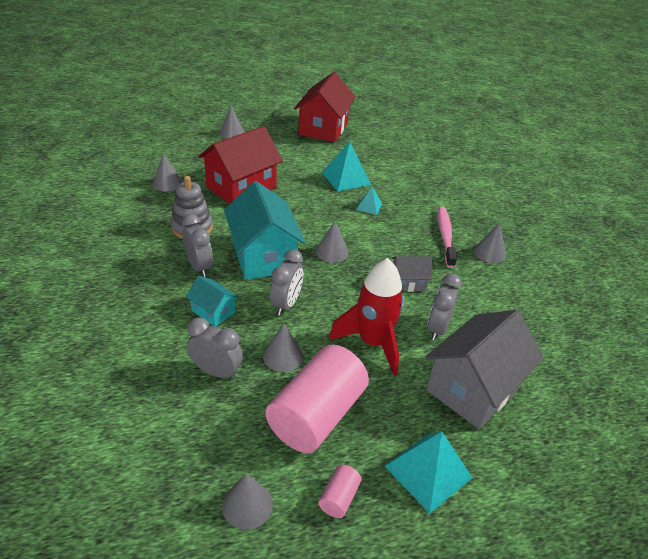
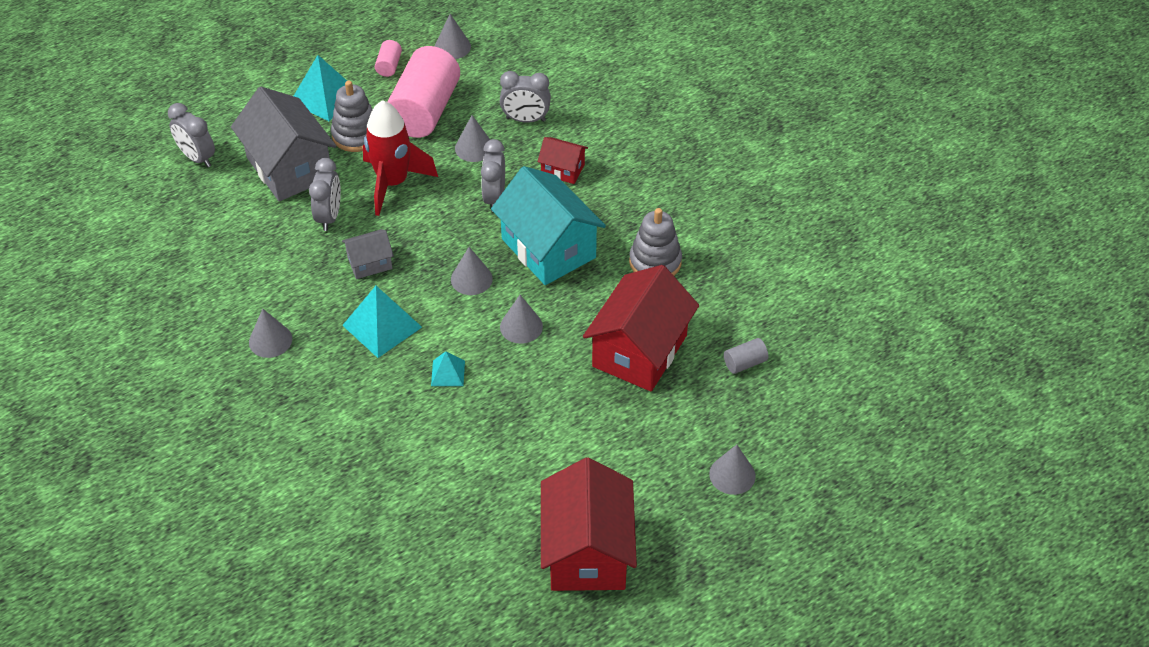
camera: 165 degrees right, 10 degrees up
(167, 183) = (741, 324): grey cone -> grey cone (521, 326)
(183, 167) = (744, 363): none -> grey cylinder
(199, 267) = (609, 212): grey clock -> grey clock (197, 158)
(213, 311) = (562, 170): turquoise house -> red house
(346, 178) = (500, 423): turquoise pyramid -> turquoise pyramid (382, 326)
(399, 406) = (356, 135): none -> grey stacking toy
(445, 236) = (332, 350): pink toothbrush -> none
(473, 388) = (289, 168): grey house -> grey house turned 60 degrees counterclockwise

